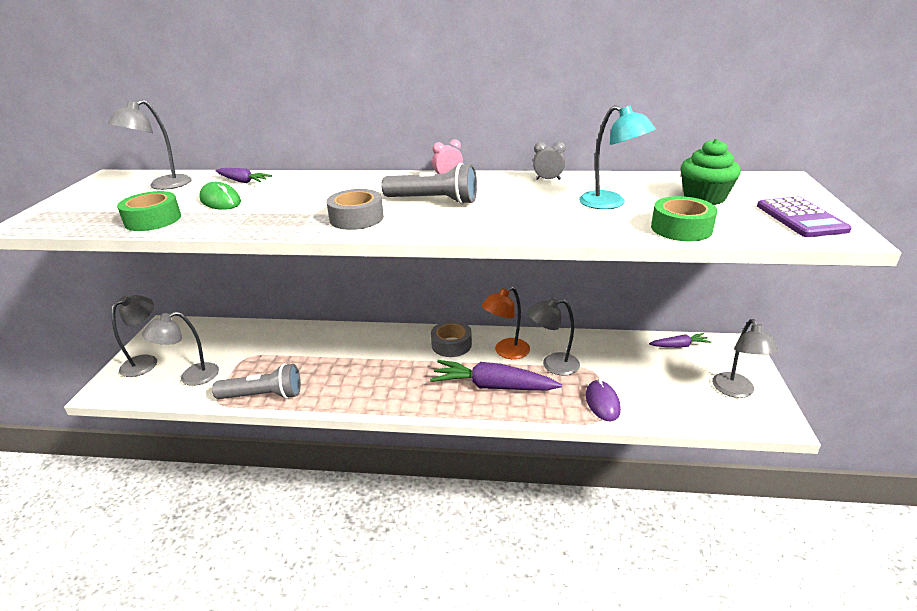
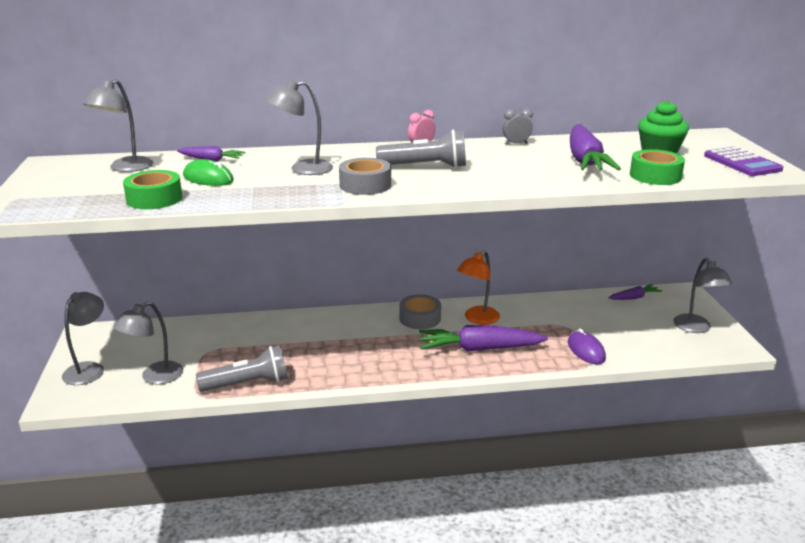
camera: 15 degrees left, 5 degrees down
(553, 364) = (527, 325): grey lamp -> grey lamp (302, 169)
(610, 203) = (585, 160): turquoise lamp -> purple carrot

